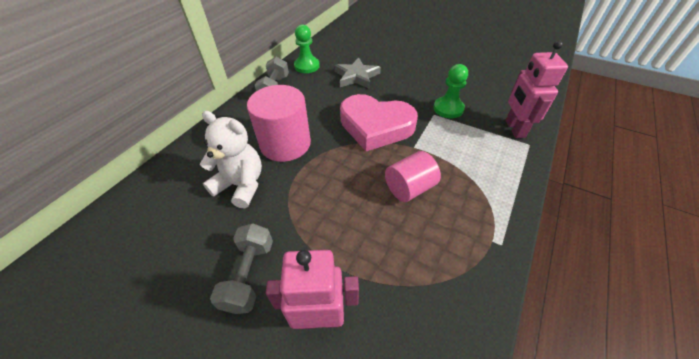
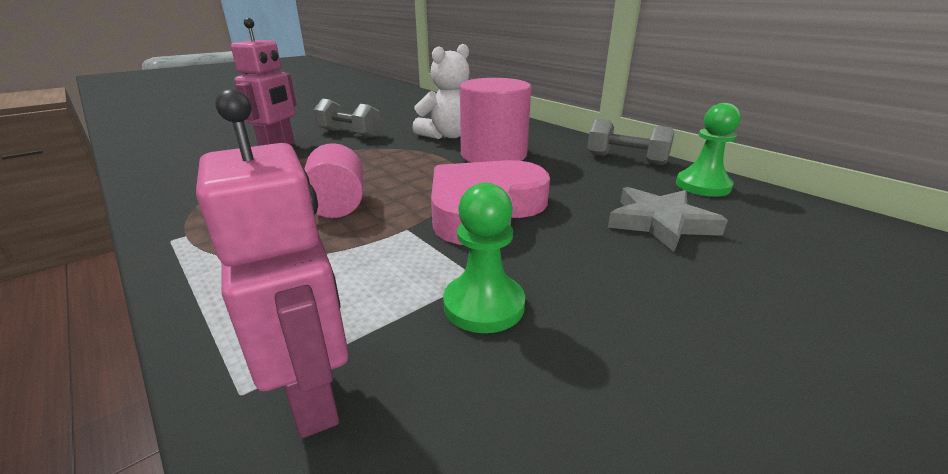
camera: 110 degrees right, 20 degrees down
(514, 129) = (314, 396): pink robot -> pink robot turned 45 degrees clockwise

